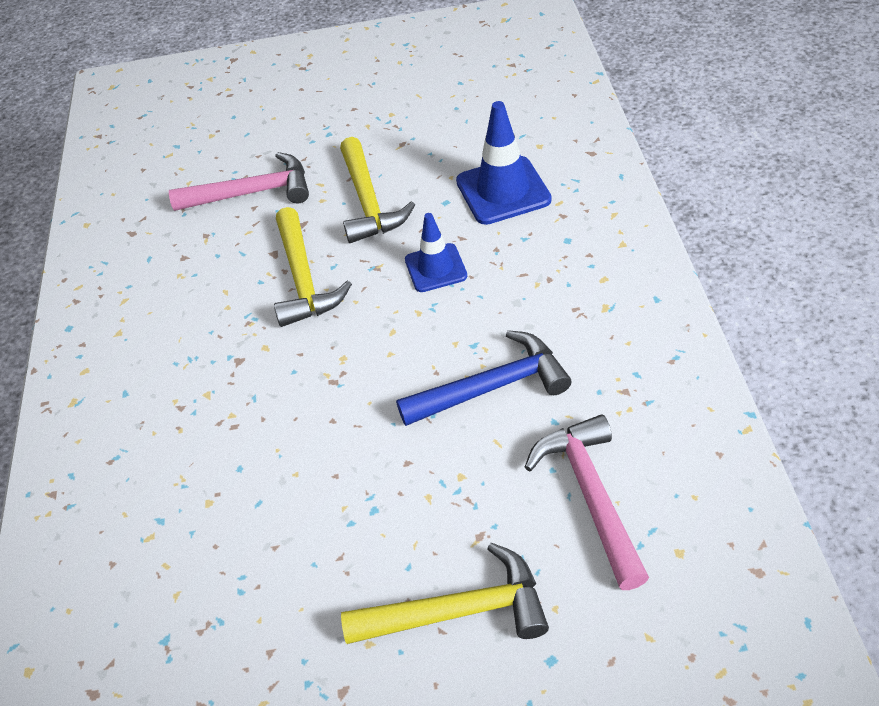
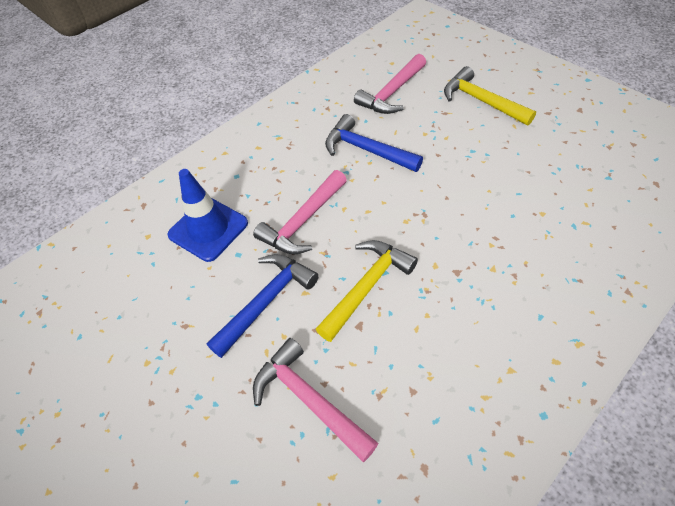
camera: 130 degrees left, 5 degrees up
(368, 202) = (266, 301): yellow hammer -> blue hammer
(435, 268) = (303, 221): blue traffic cone -> pink hammer

